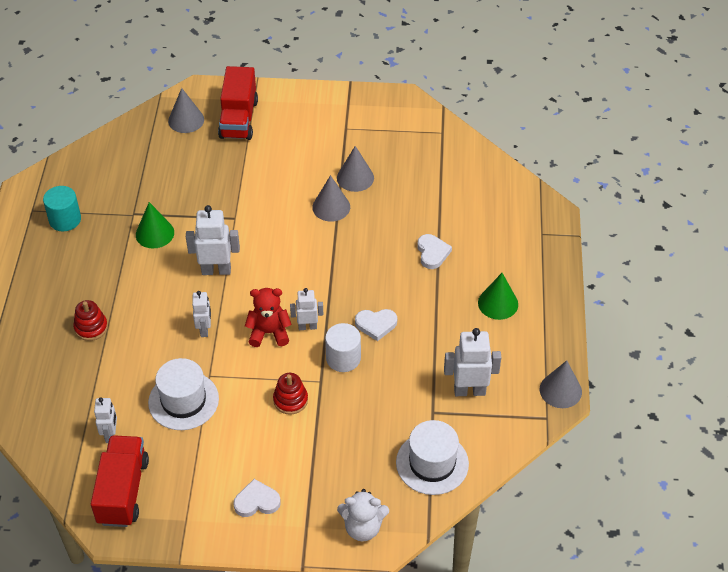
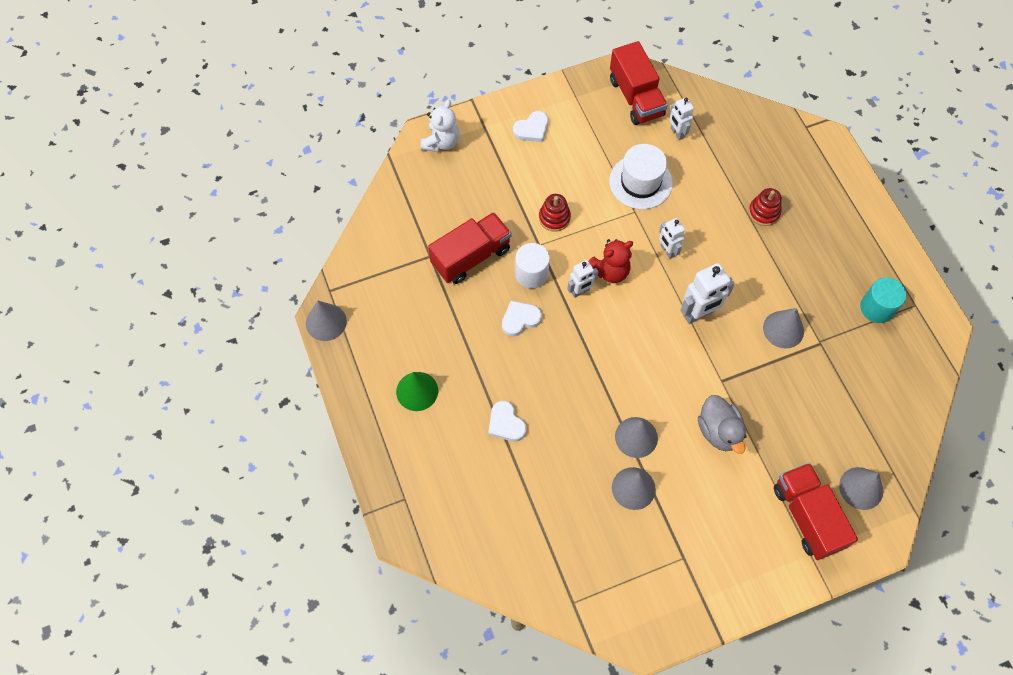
camera: 155 degrees right, 15 degrees up
(155, 233) = (783, 329): green cone -> grey cone
(263, 188) = (719, 431): none -> grey duck
(363, 527) = (441, 142): white teddy bear -> white teddy bear turned 135 degrees clockwise
(392, 395) = (471, 257): none -> red truck
(432, 463) = (411, 212): white hat -> none
(469, 390) = (407, 288): white robot -> none

